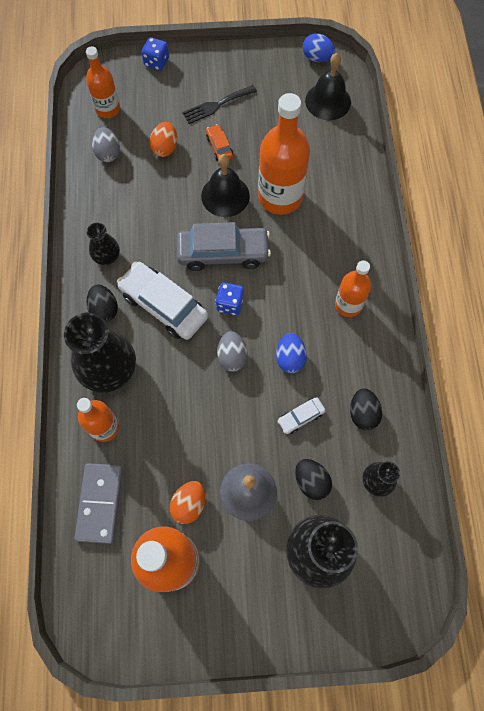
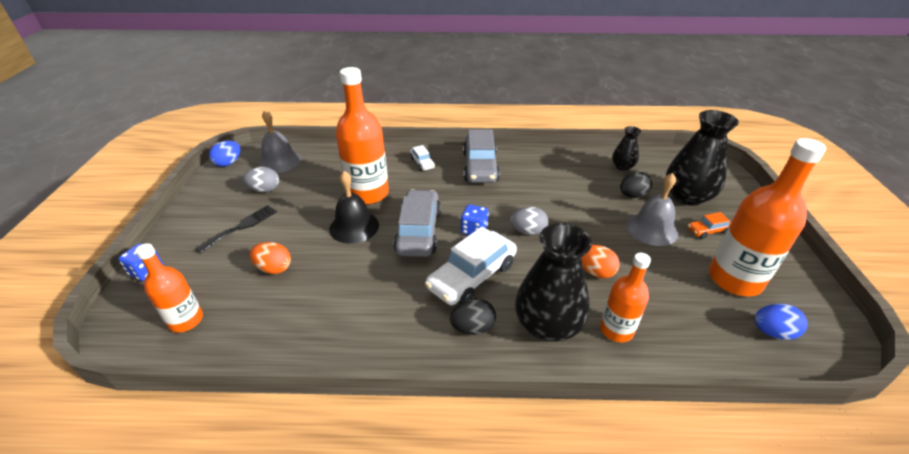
camera: 85 degrees left, 30 degrees down
(100, 503) = (701, 335): grey domino -> none
(107, 256) = (402, 325): black vase -> none
(108, 153) = (255, 321): grey egg -> grey egg (264, 190)
(189, 504) = (677, 266): orange egg -> orange egg (595, 272)
(216, 105) = (241, 227): black fork -> black fork turned 120 degrees counterclockwise
(219, 147) = (294, 227): orange car -> orange car (707, 231)
(290, 358) = (528, 199): blue egg -> blue egg (772, 332)
(301, 417) = (579, 197): white car -> white car (422, 163)
(328, 101) = (279, 161): black bell -> grey bell
(348, 305) = (480, 167): orange bottle -> grey car
(363, 413) = (571, 168): black egg -> none

